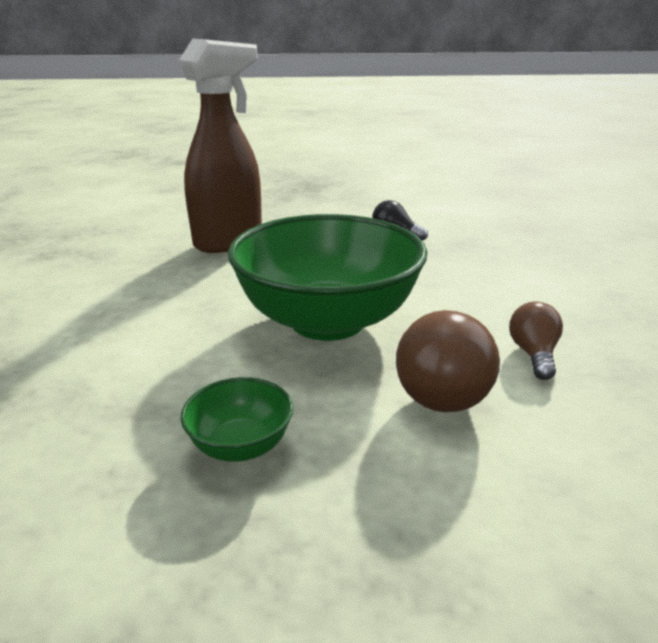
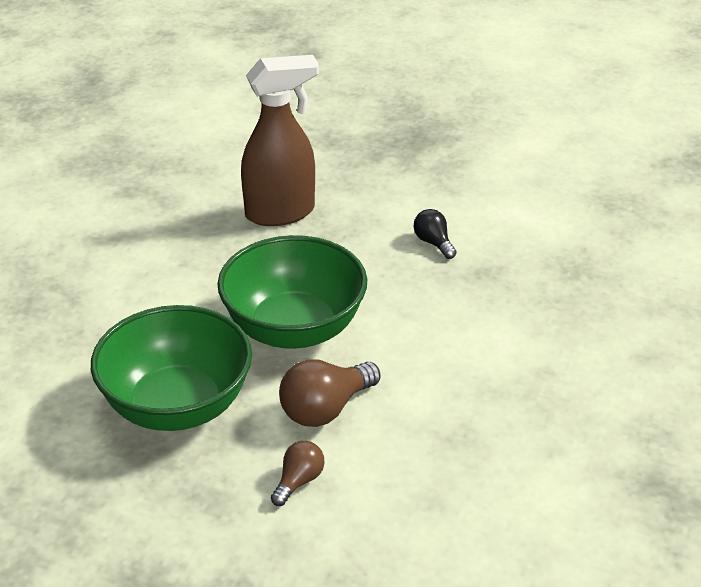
camera: 25 degrees right, 10 degrees up
(240, 446) = (177, 406): green bowl -> green bowl, size x2.39
(533, 354) = (411, 403): brown light bulb -> brown light bulb (298, 481)

